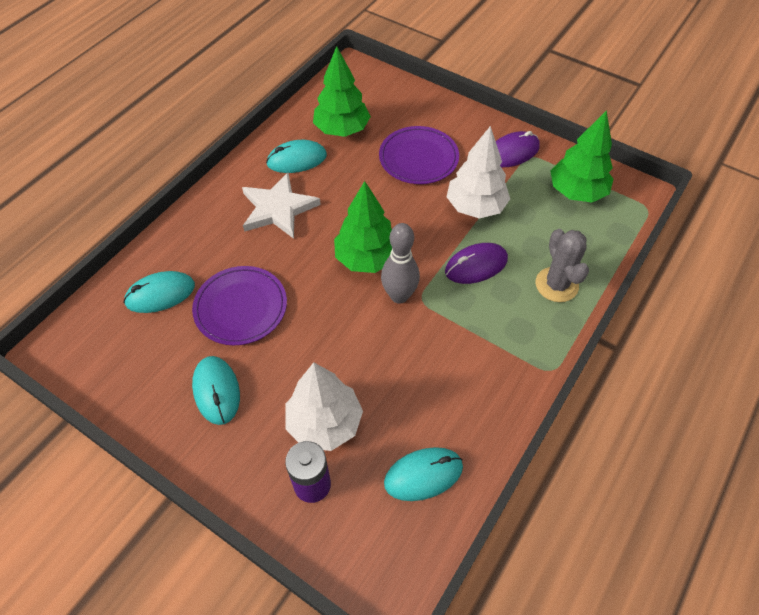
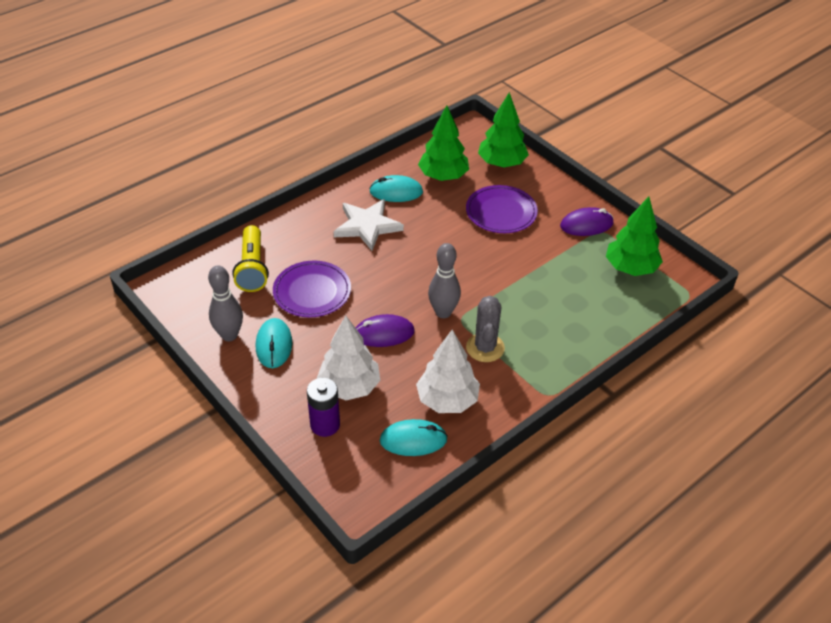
camera: 15 degrees right, 10 degrees down
(158, 392) = (229, 335): none -> grey bowling pin
(160, 294) = (252, 268): turquoise mouse -> yellow flashlight
(367, 258) = (427, 279): green tree -> green tree (501, 163)
(475, 206) = (535, 260): white tree -> white tree (447, 400)
(476, 265) = (517, 305): purple mouse -> purple mouse (383, 333)
(556, 285) = (580, 334): grey cactus -> grey cactus (485, 348)

